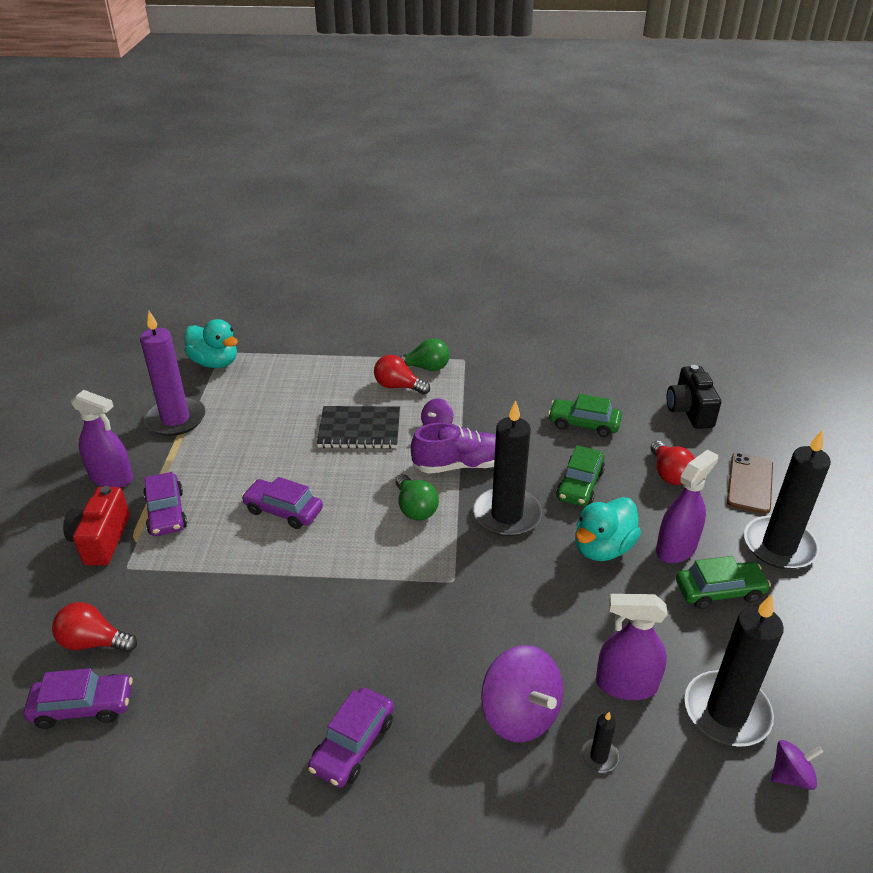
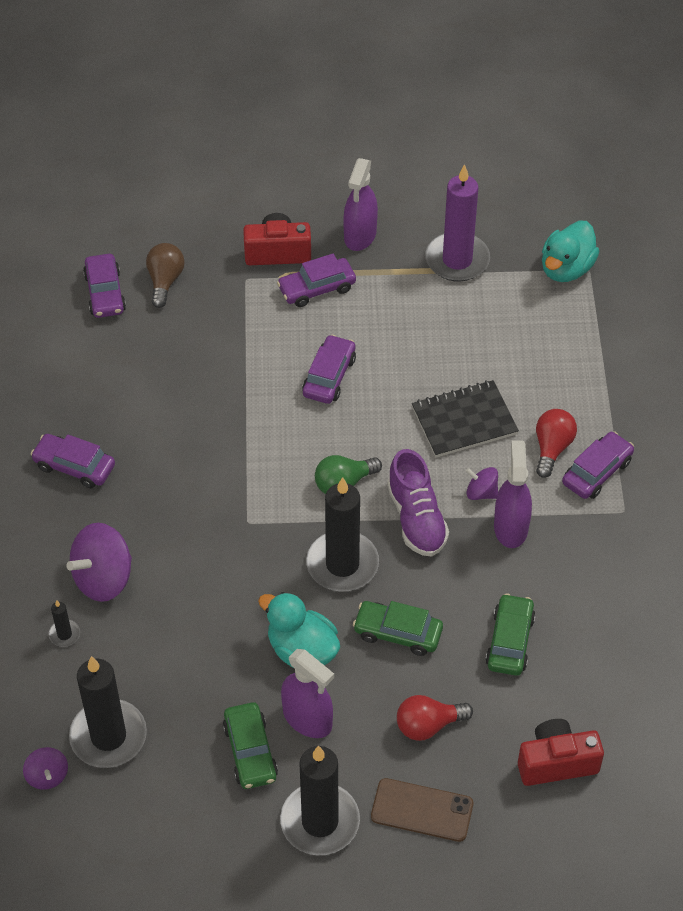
camera: 85 degrees right, 15 degrees up
(94, 642) = (165, 281): red light bulb -> brown light bulb
(359, 430) = (464, 421): black notebook -> black notebook turned 75 degrees clockwise
(425, 368) = (597, 472): green light bulb -> purple car
(626, 684) = (135, 659): purple spray bottle -> purple spray bottle (510, 527)
(689, 411) = (556, 762): black camera -> red camera

